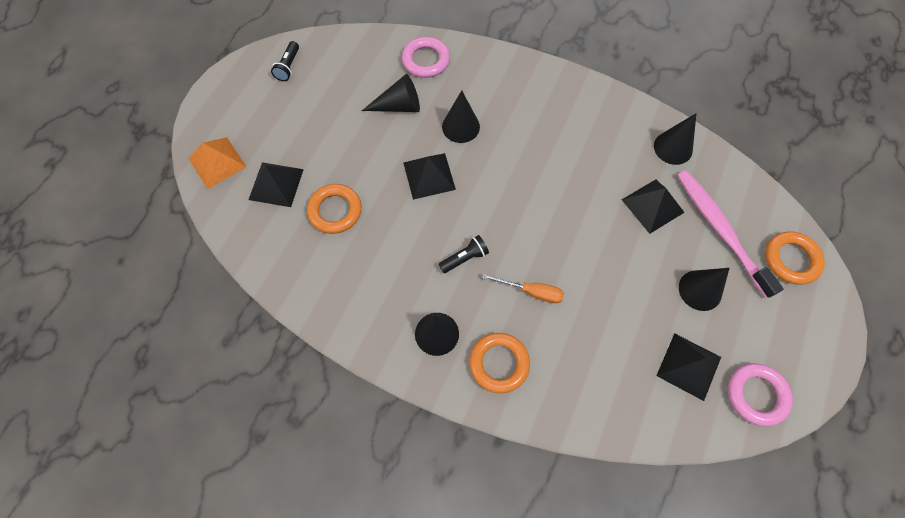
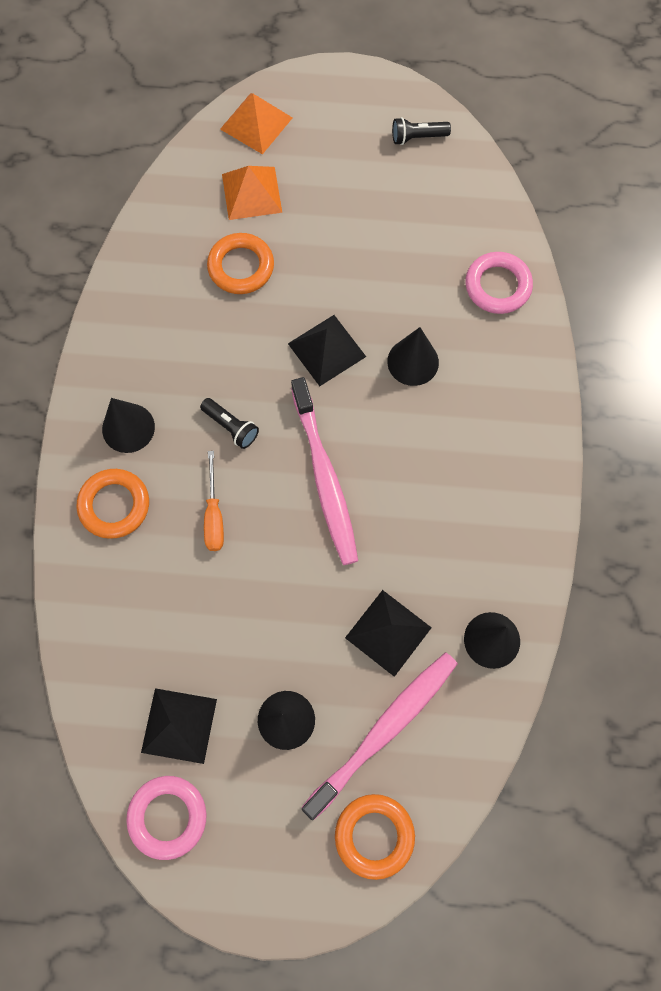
camera: 70 degrees right, 5 degrees up
(276, 184) = (252, 193): black pyramid -> orange pyramid
(398, 106) = (413, 280): black cone -> none
(527, 208) = (324, 477): none -> pink toothbrush

